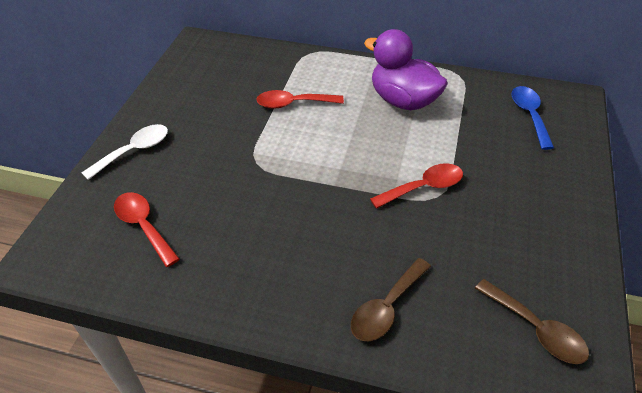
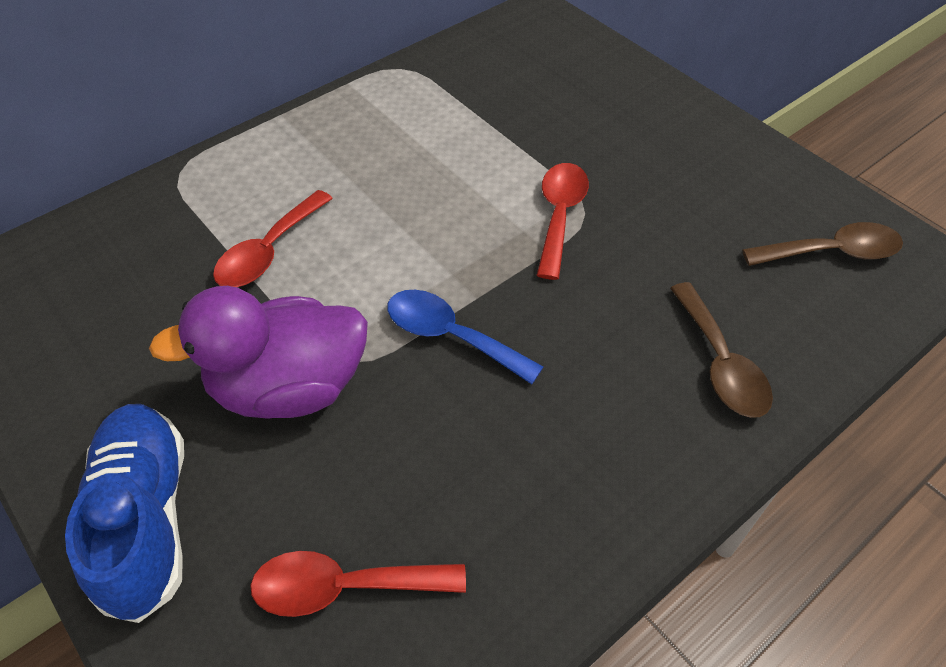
camera: 55 degrees left, 5 degrees up
(134, 151) = (145, 519): white spoon -> blue shoe
(403, 101) = (390, 142): purple duck -> purple duck (289, 387)
(529, 115) = (529, 60): blue spoon -> blue spoon (450, 336)

